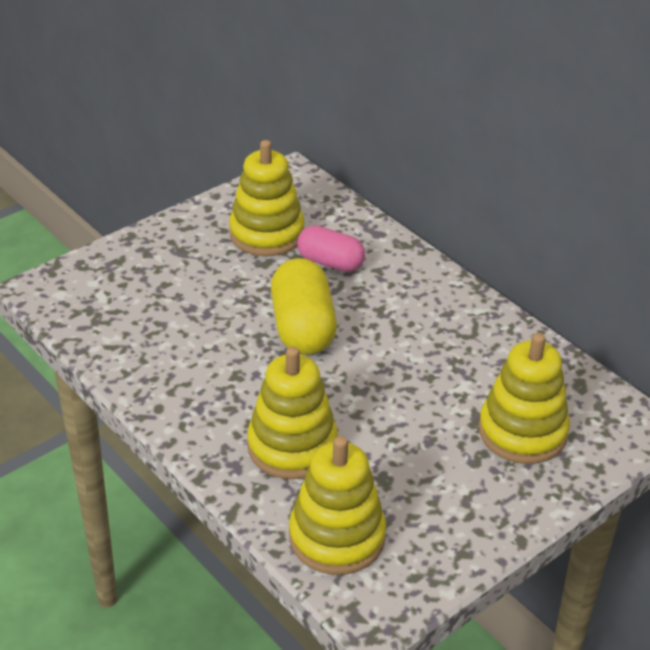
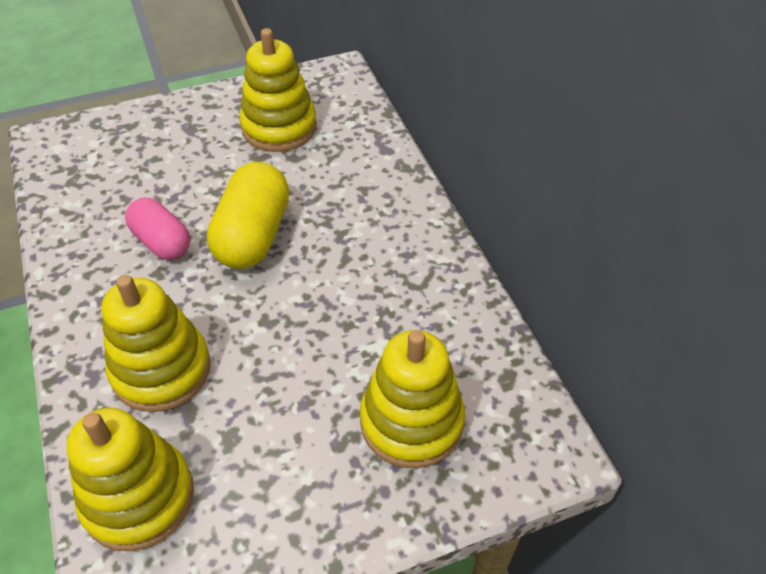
camera: 20 degrees right, 10 degrees up
(330, 262) = (321, 170): pink capsule -> pink capsule (162, 242)

